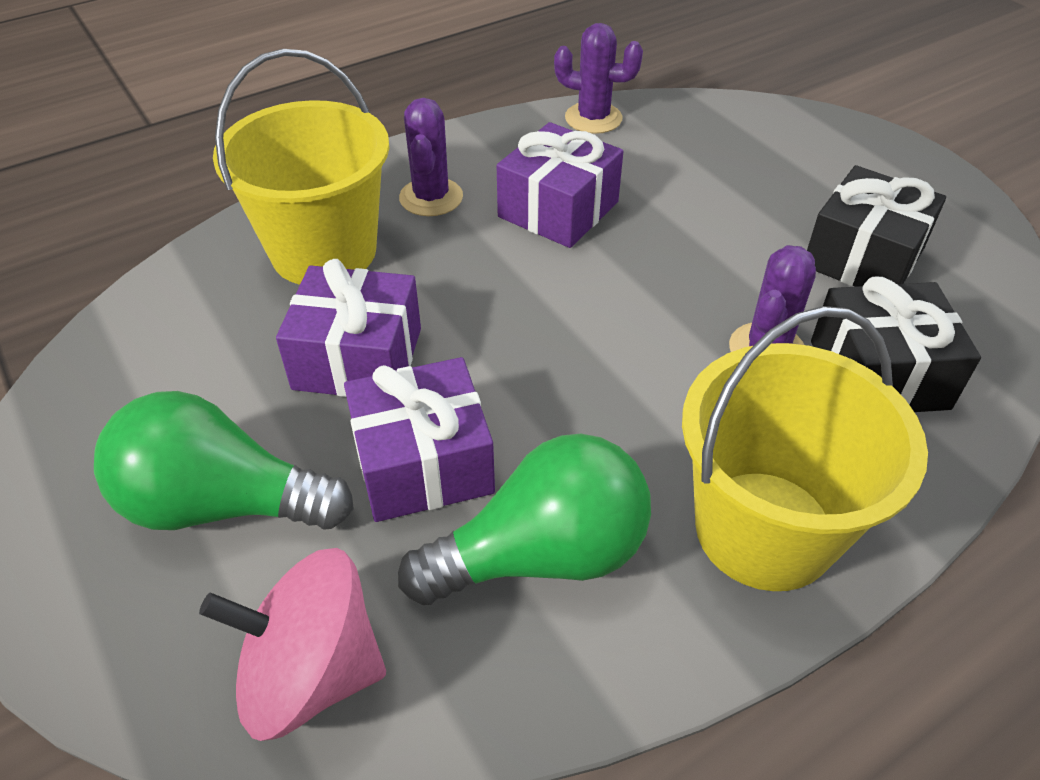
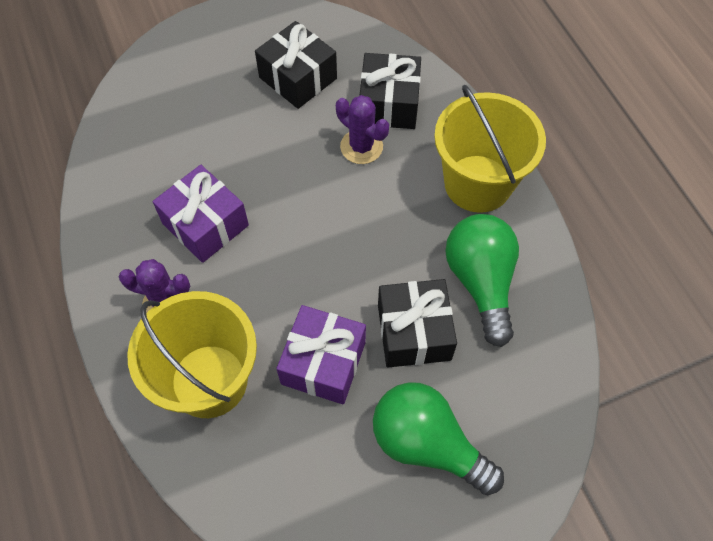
camera: 80 degrees left, 15 degrees up
(221, 504) = (427, 444): green light bulb -> green light bulb turned 105 degrees clockwise
(311, 672) = (536, 395): pink spinning top -> none
(423, 463) = (414, 332): purple gift -> black gift
(593, 118) = (103, 181): purple cactus -> none

